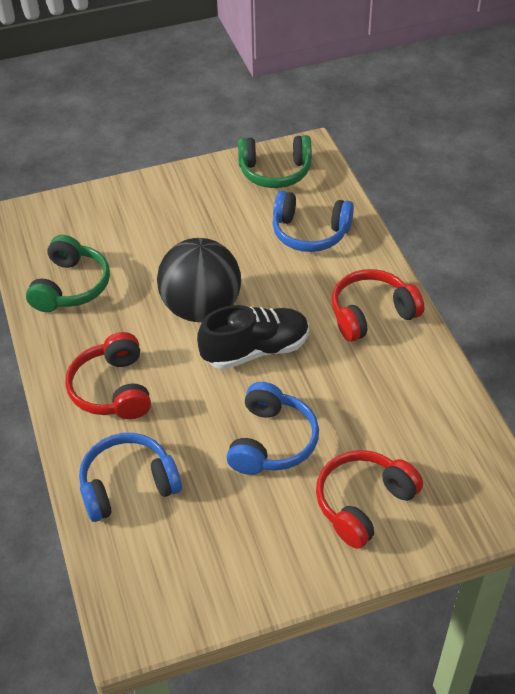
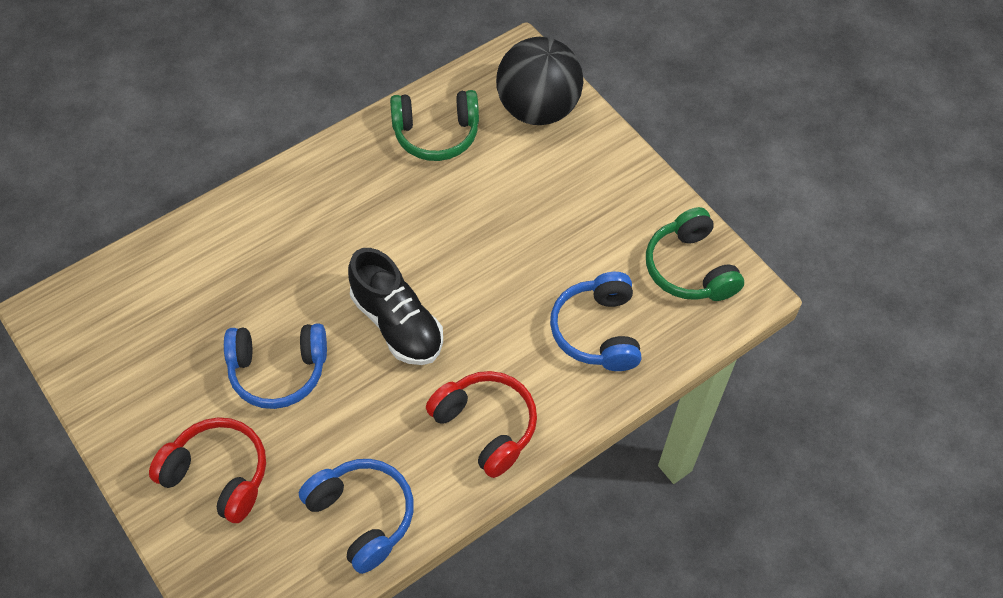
camera: 70 degrees right, 10 degrees up
(113, 389) = (311, 214): red headphones -> none
(128, 485) = (199, 263): blue headphones -> blue headphones (362, 516)
(201, 308) = (442, 257): black ball -> black ball (537, 109)

